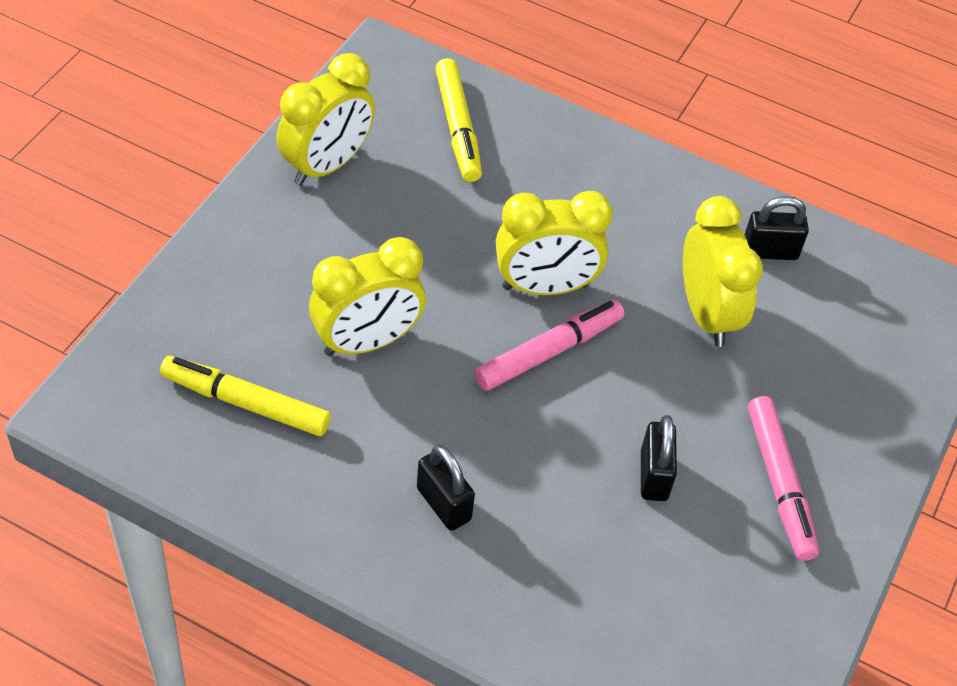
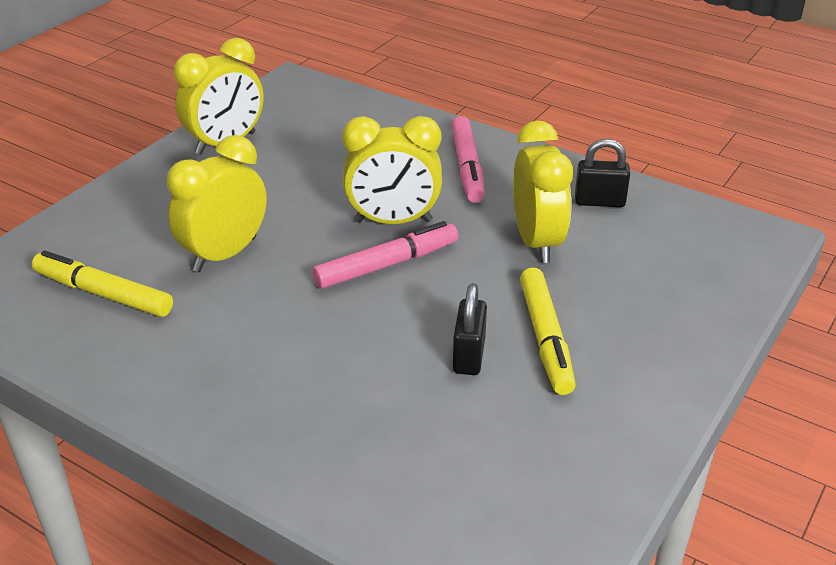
camera: 10 degrees right, 15 degrees down
(367, 342) = (225, 254): yellow clock -> yellow clock turned 150 degrees clockwise
(443, 504) = (262, 371): black padlock -> none
(458, 127) = (341, 123): yellow marker -> yellow marker (545, 338)
(779, 483) = (591, 365): pink marker -> pink marker (467, 167)

